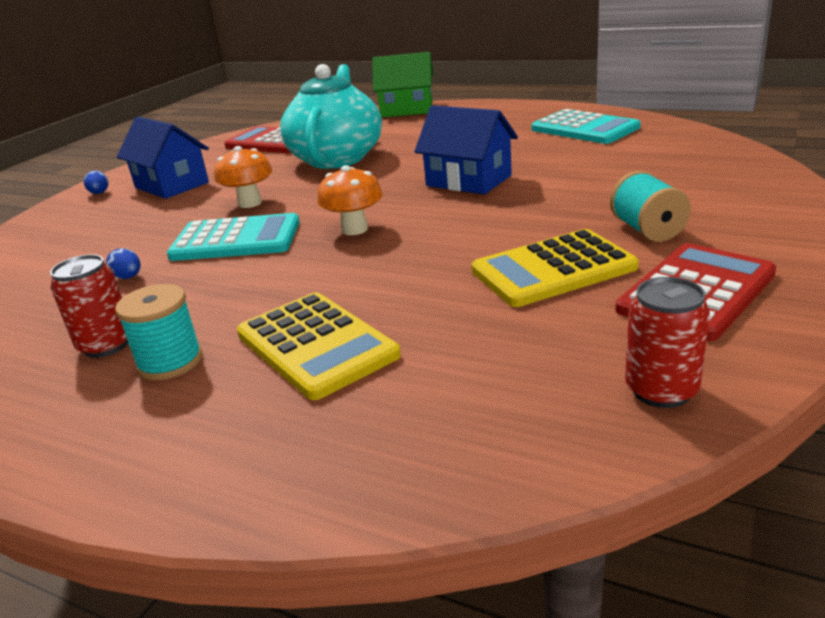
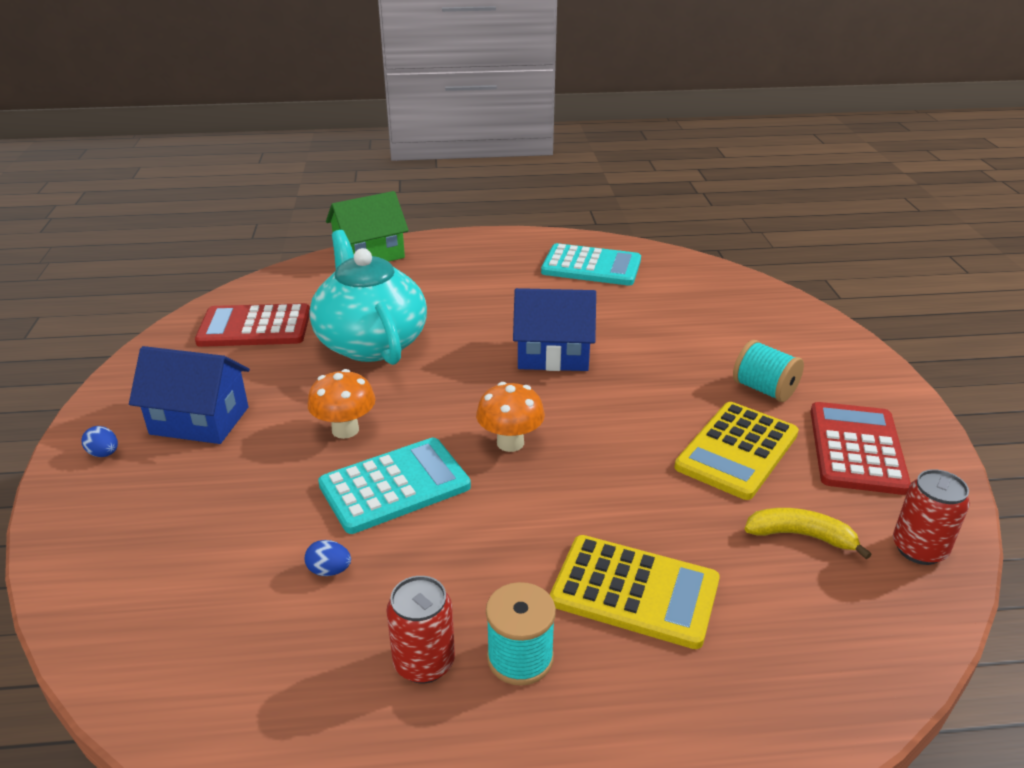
camera: 35 degrees left, 5 degrees up
(532, 346) = (800, 536): none -> yellow banana

